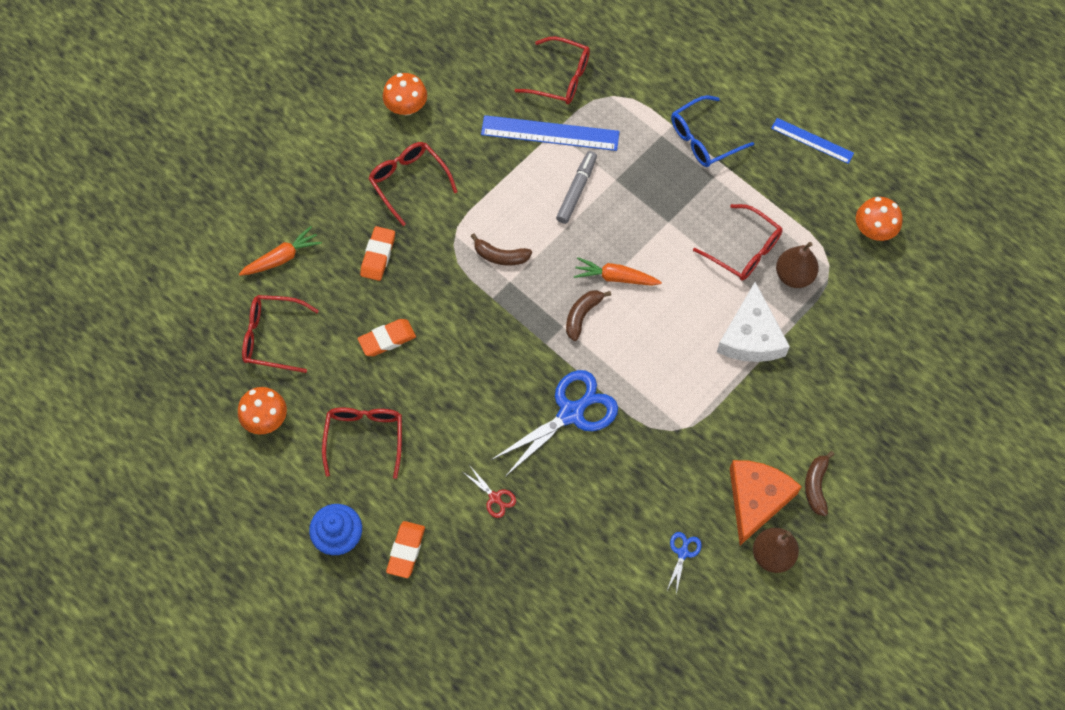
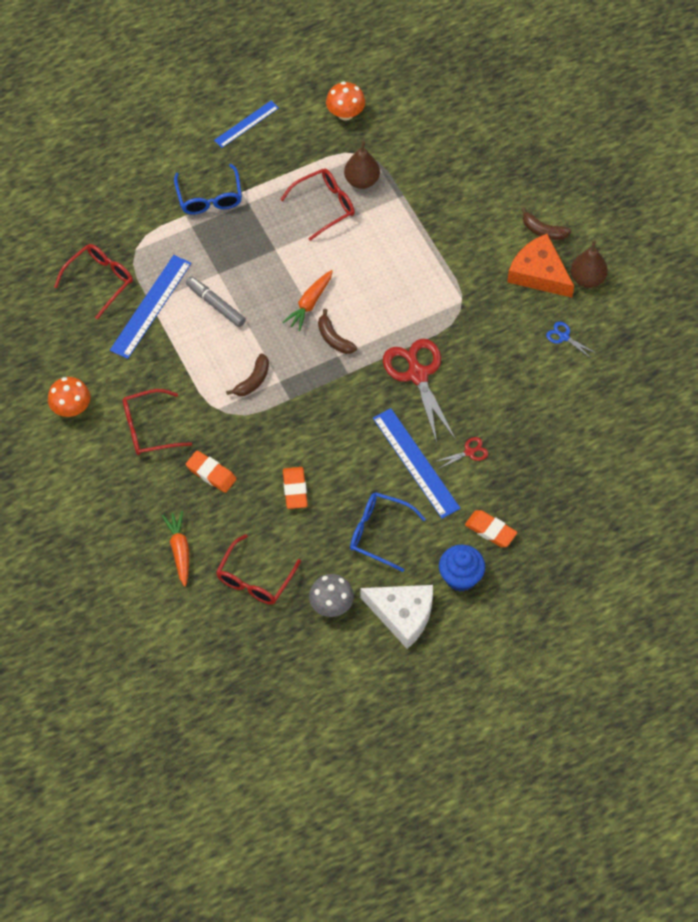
camera: 70 degrees left, 5 degrees down
(266, 419) = (331, 605): orange mushroom -> grey mushroom
(364, 438) = (379, 533): red glasses -> blue glasses
(461, 447) = (415, 463): none -> blue ruler
(571, 413) = (417, 374): blue scissors -> red scissors
(751, 336) = (402, 228): white cheese -> white cheese (402, 614)

